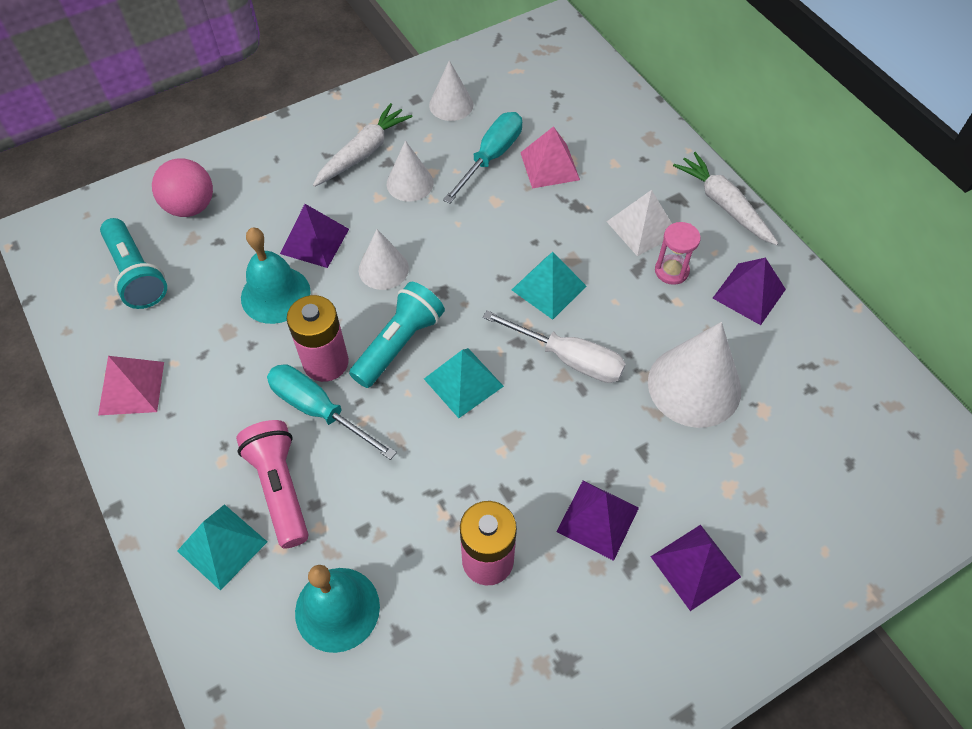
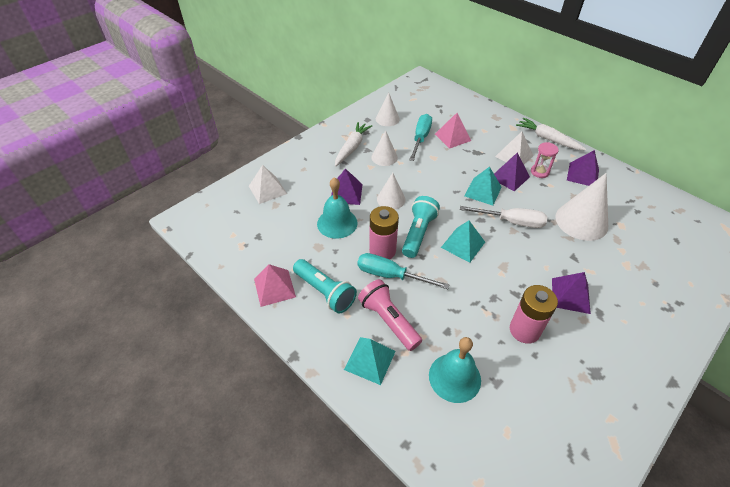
camera: 15 degrees left, 10 degrees down
(136, 274) = (251, 229): turquoise flashlight -> turquoise flashlight (325, 292)
(191, 207) = (267, 190): pink ball -> white pyramid
(695, 566) = (633, 306): purple pyramid -> purple pyramid (509, 177)

